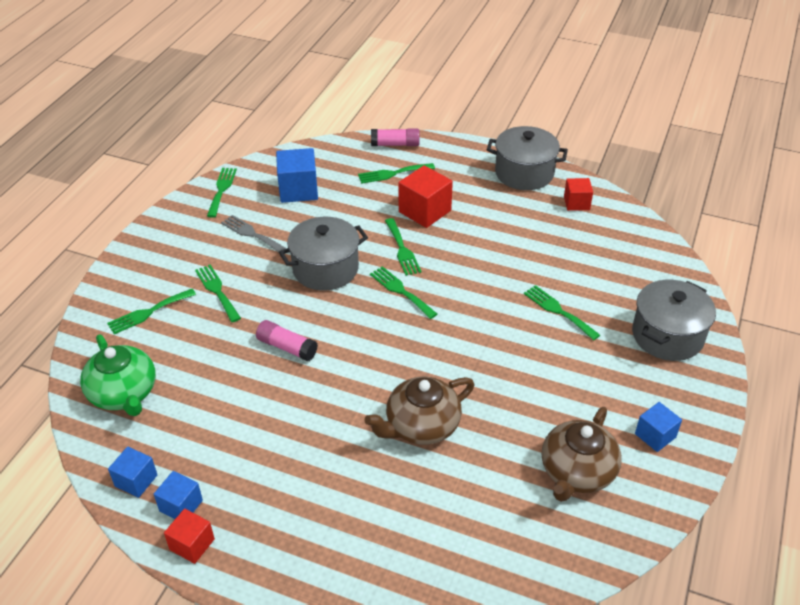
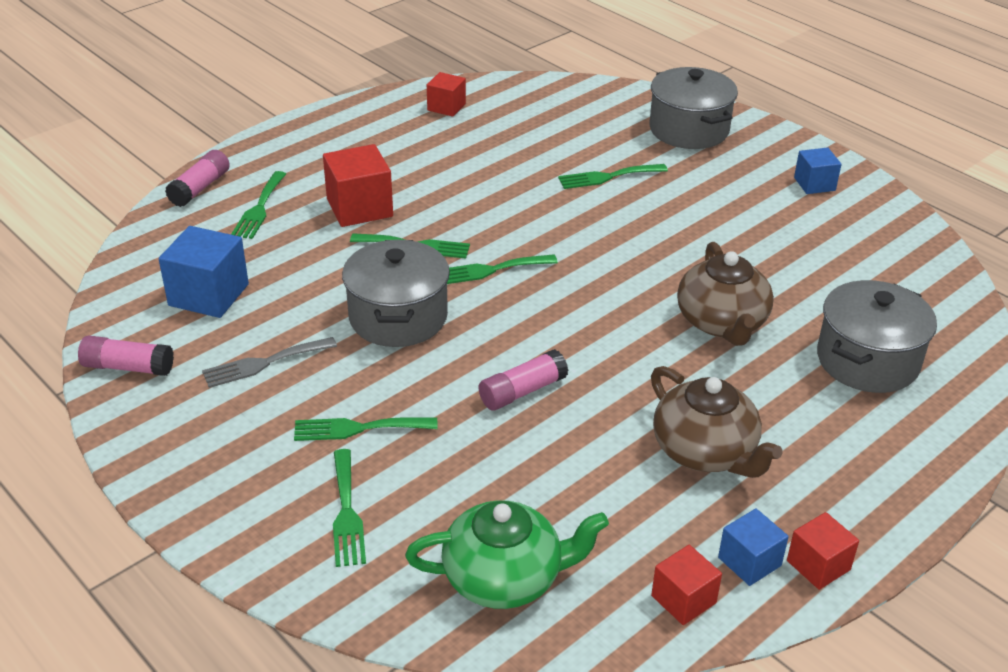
camera: 65 degrees left, 5 degrees down
(136, 480) = (683, 599): blue cube -> red cube
(221, 190) = (128, 367): green fork -> pink glue stick
(524, 173) = (360, 120): grey pot -> grey pot (867, 360)
(577, 472) = (838, 244): brown teapot -> brown teapot (706, 451)

